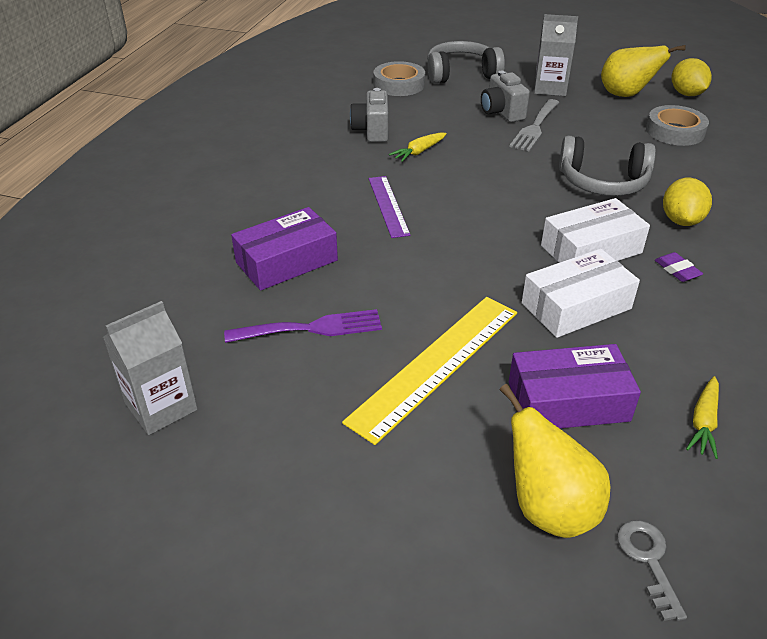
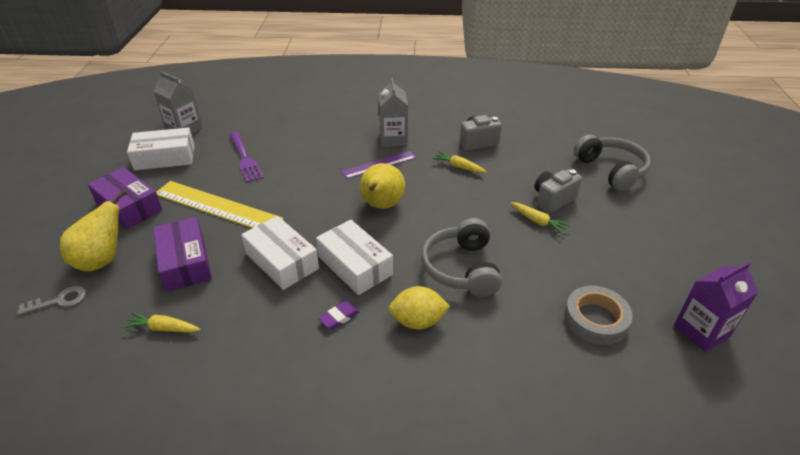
camera: 75 degrees right, 0 degrees up
(253, 434) = (165, 157): none -> white box
(286, 261) = (305, 139): purple box -> purple box (129, 206)
(399, 84) = (563, 142): grey tape -> none
(535, 127) = (538, 221): grey fork -> yellow carrot
(550, 88) = (626, 225): grey carton -> grey carton (393, 139)
(626, 95) = (656, 279): yellow pear -> yellow pear (381, 206)
(686, 94) = (701, 331): yellow lemon -> purple carton

